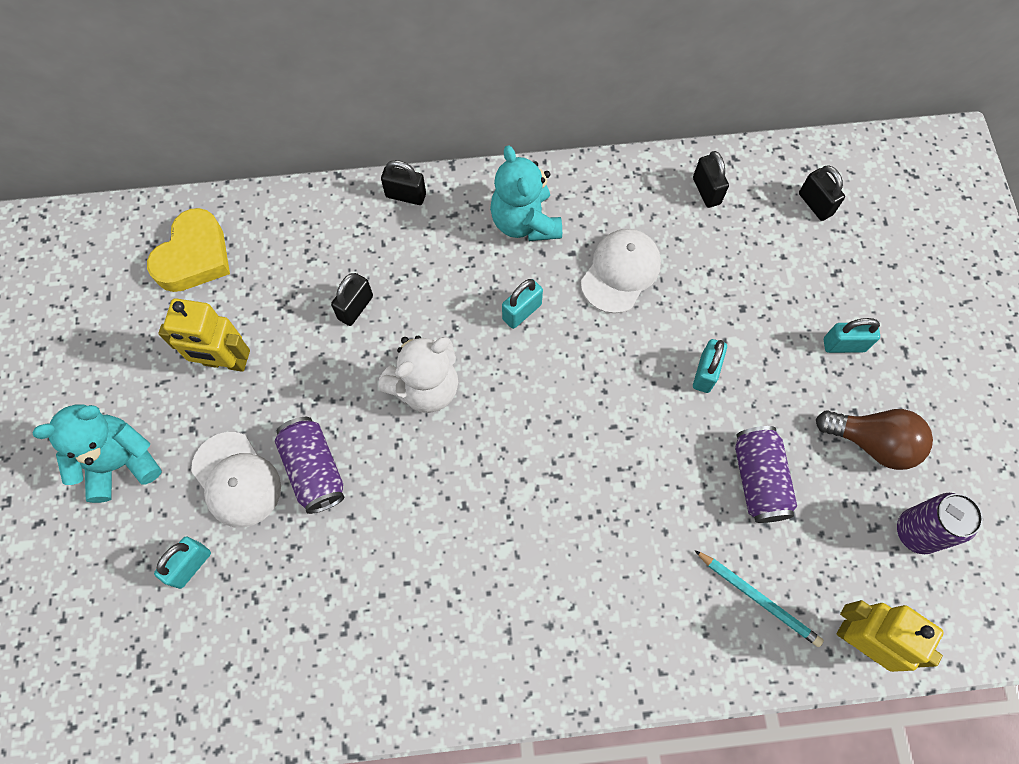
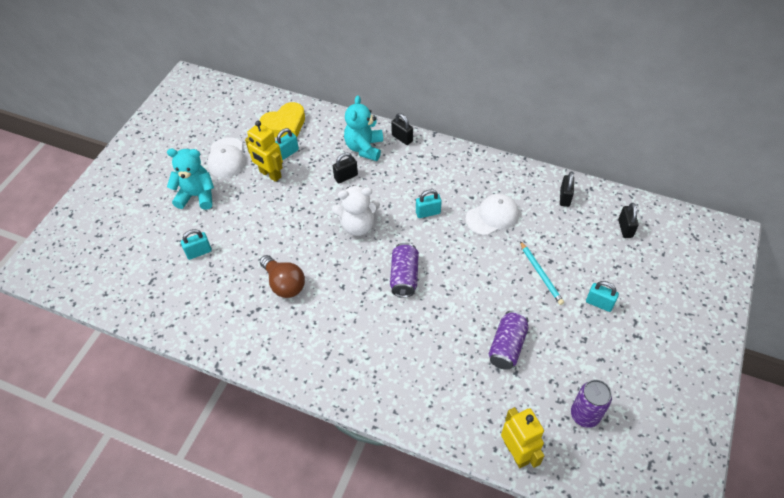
camera: 30 degrees right, 15 degrees down
(236, 480) = (243, 226): white cap -> white cap (226, 158)
(314, 470) = (281, 238): purple can -> purple can (404, 276)
(525, 222) = (455, 173): turquoise teddy bear -> turquoise teddy bear (364, 148)
(705, 373) = (509, 282): turquoise padlock -> turquoise padlock (287, 153)
(759, 599) = (470, 403): turquoise pencil -> turquoise pencil (541, 274)
(872, 442) = (586, 358): brown light bulb -> brown light bulb (284, 284)

